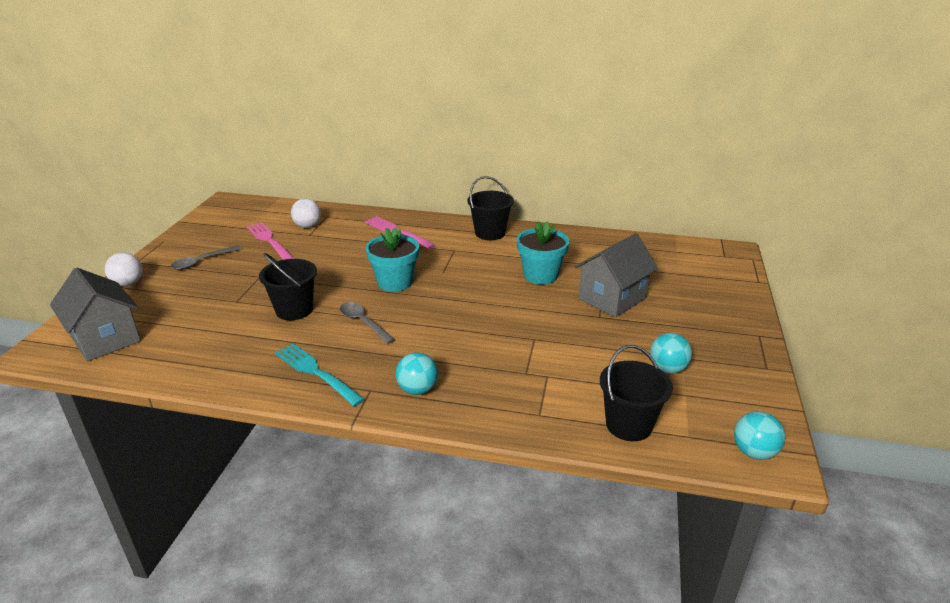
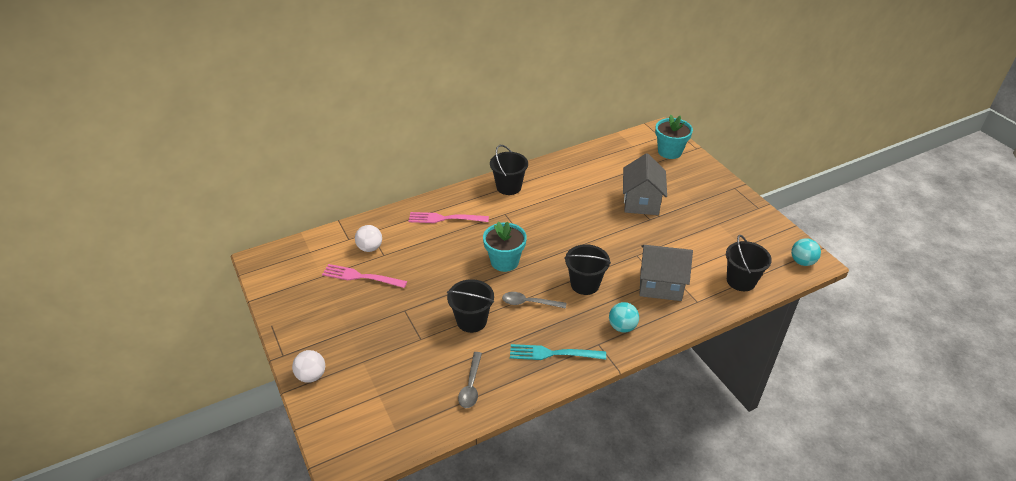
camera: 40 degrees left, 10 degrees up
(105, 339) = (376, 424): grey house -> grey house (660, 285)
(202, 261) = (338, 324): grey spoon -> grey spoon (471, 385)
(439, 335) = (585, 284): none -> black bucket
(540, 275) = (583, 206): turquoise flower pot -> turquoise flower pot (669, 151)
(667, 369) = (719, 235): turquoise ball -> none

